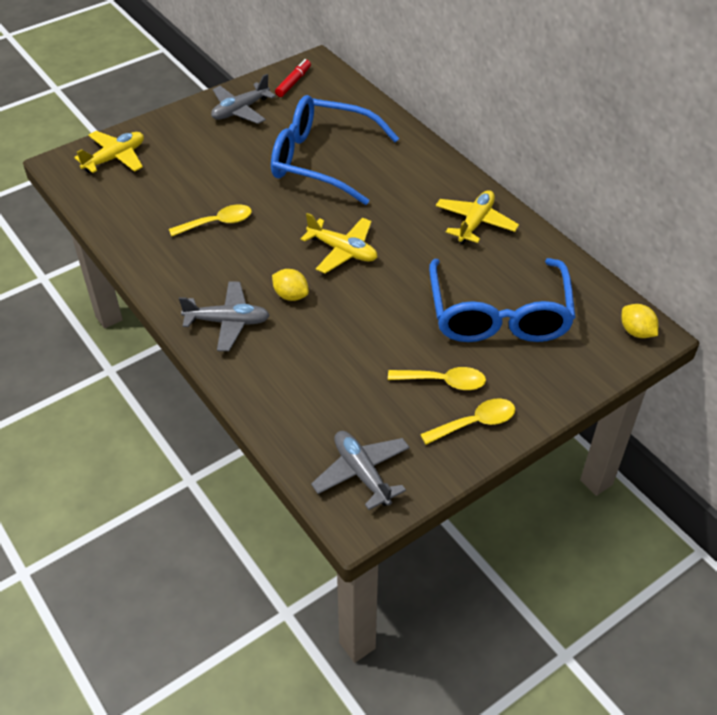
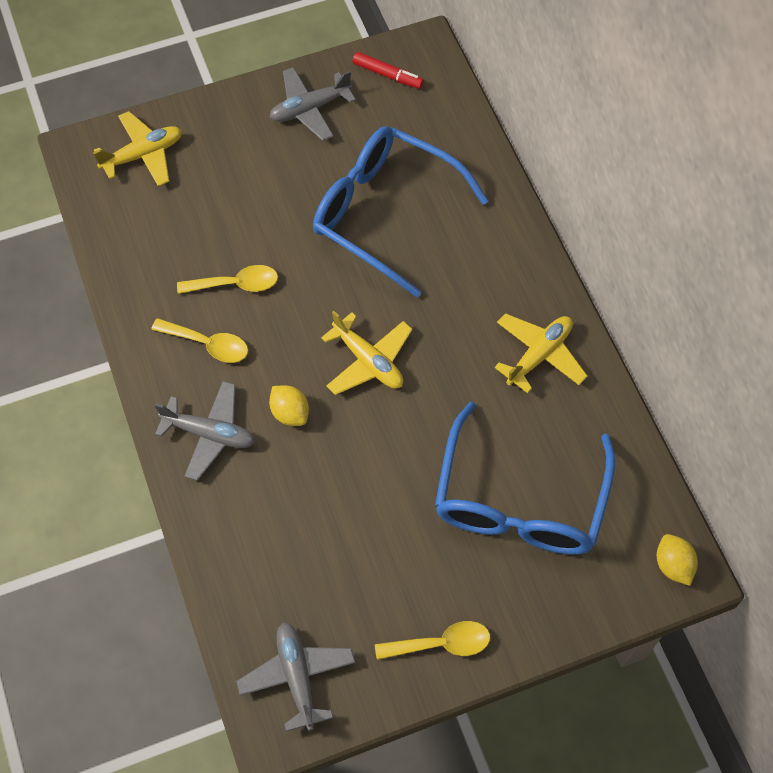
camera: 15 degrees right, 15 degrees up
(293, 82) = (388, 75): red marker -> red marker turned 75 degrees clockwise
(443, 382) = (424, 578): yellow spoon -> yellow spoon (207, 344)

